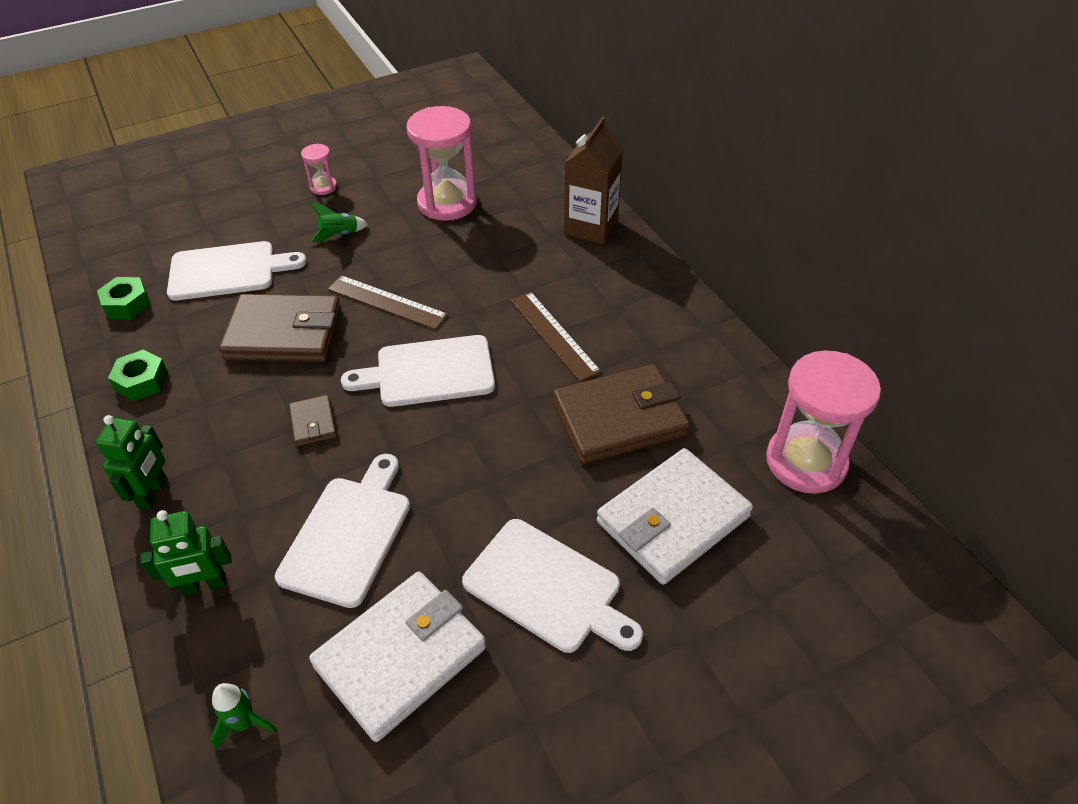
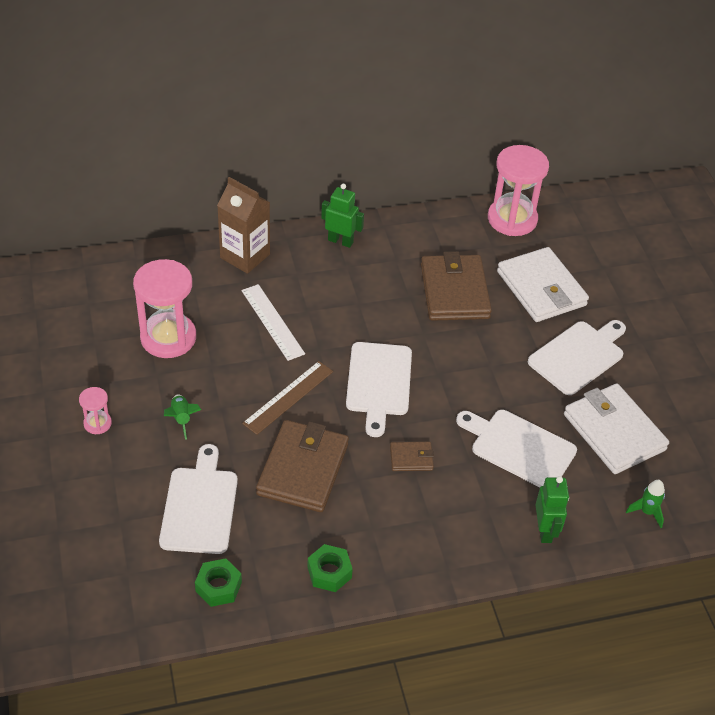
camera: 80 degrees left, 0 degrees up
(153, 493) = (456, 562): green robot -> green robot (340, 241)
(497, 268) = (273, 322): none -> white ruler
(553, 335) = (363, 306): brown ruler -> none

